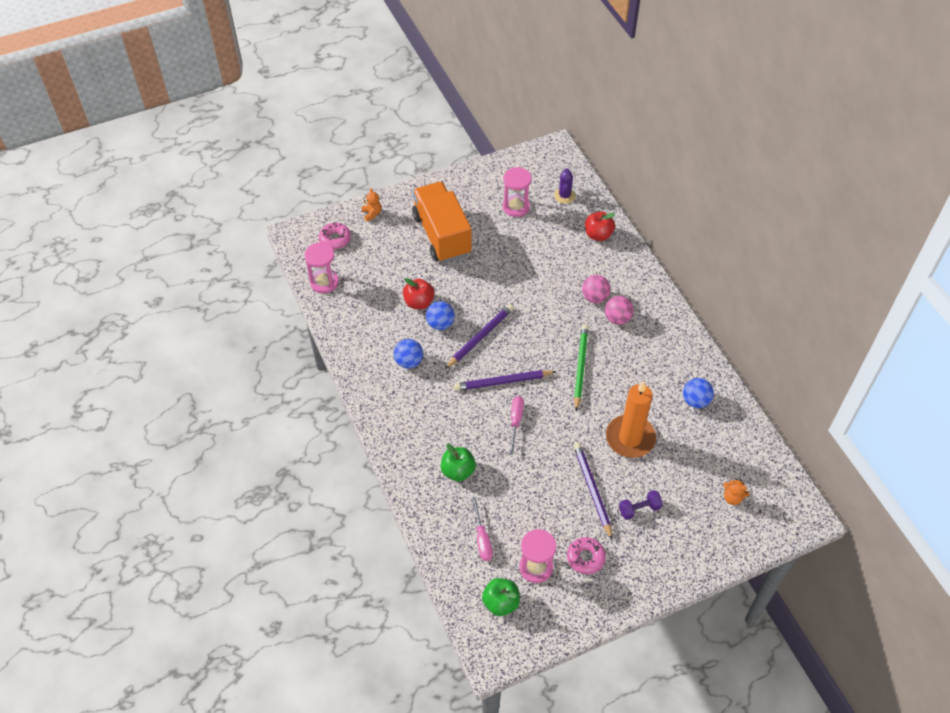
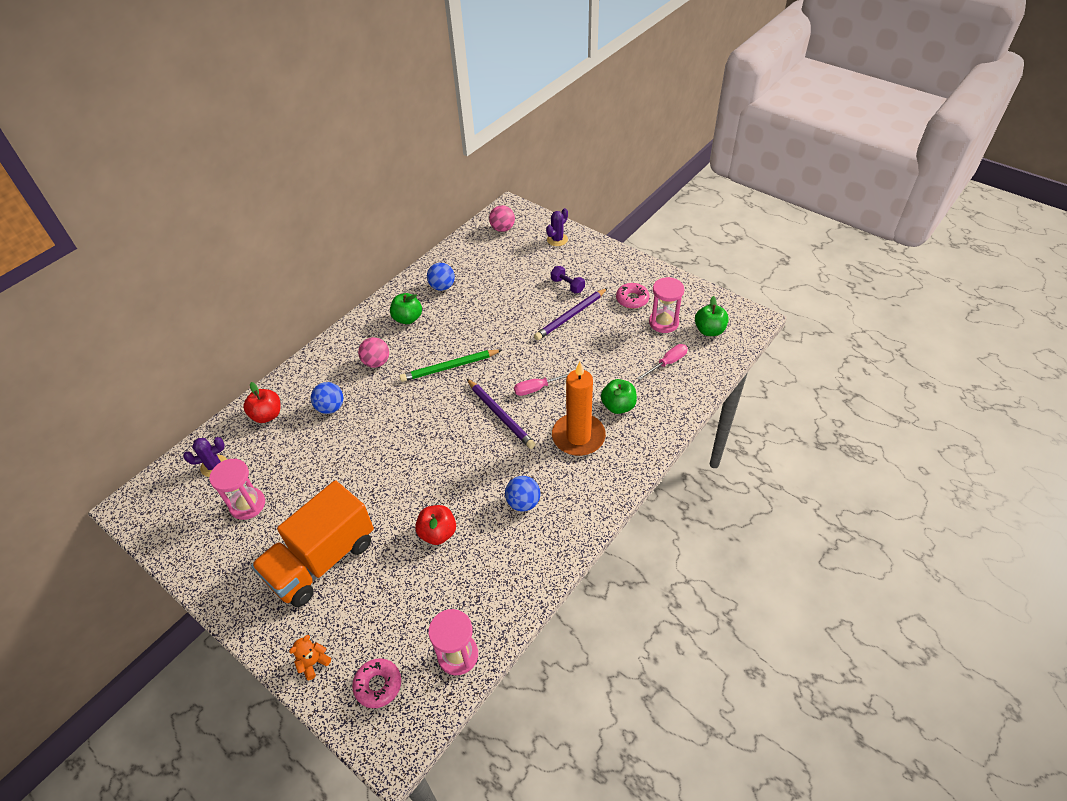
camera: 115 degrees left, 5 degrees down
(440, 324) = (457, 498): blue ball -> blue ball (331, 407)
(480, 337) = (456, 456): purple pencil -> none
(595, 297) = (357, 387): pink ball -> pink ball (502, 229)
(630, 438) = (505, 311): orange candle -> orange candle (578, 437)
(663, 358) = (408, 318): none -> green apple
(722, 536) = (557, 239): none -> purple cactus
(732, 498) = (520, 243): orange teddy bear -> none

